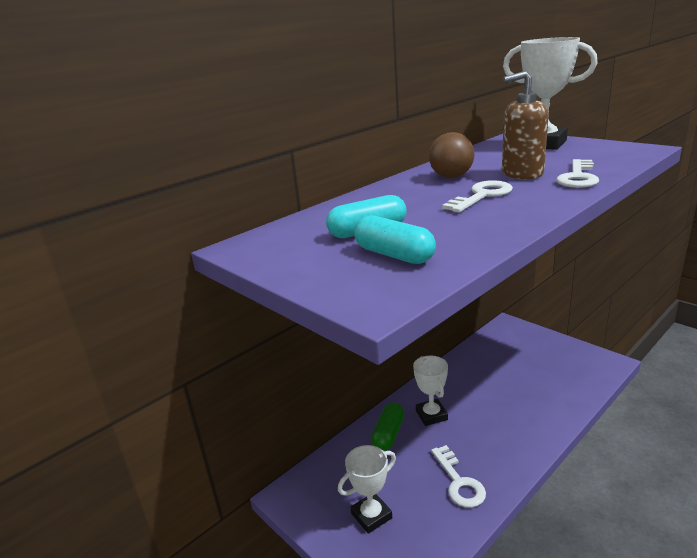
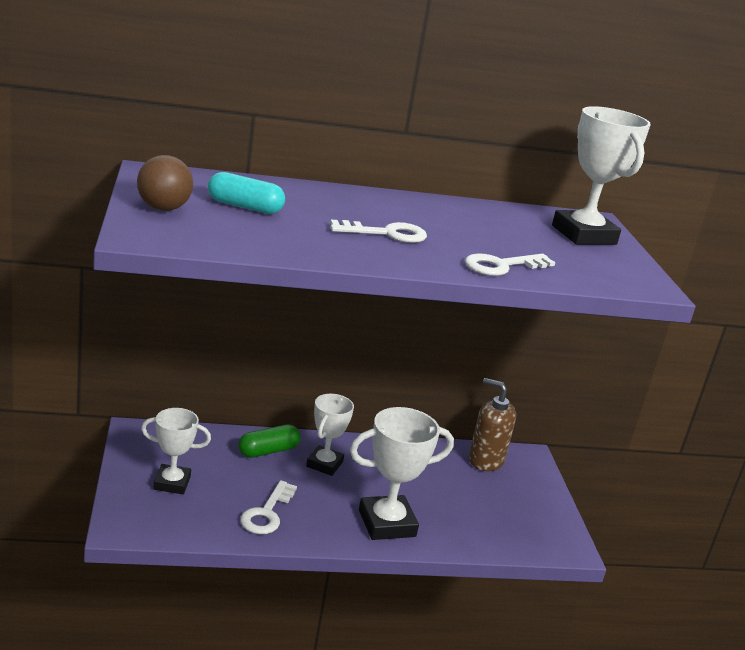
camera: 30 degrees right, 0 degrees up
(394, 255) = (217, 226): turquoise capsule -> none
(451, 177) = (414, 212): brown ball -> brown ball (163, 208)
(522, 174) = (472, 240): brown soap dispenser -> brown soap dispenser (485, 460)
(523, 426) = (387, 523): none -> white trophy

